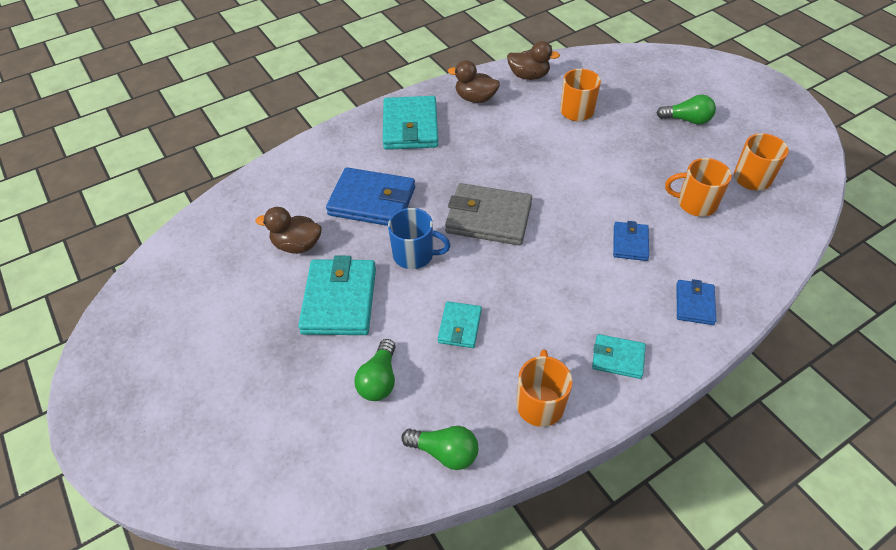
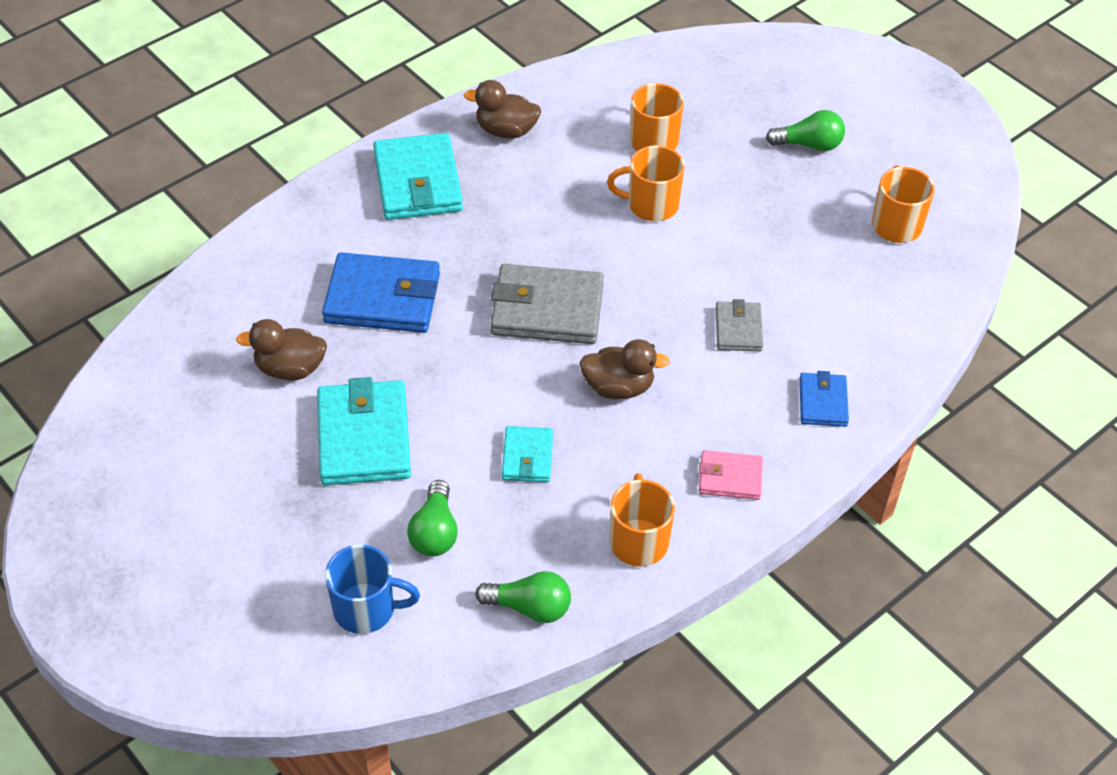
camera: 10 degrees left, 0 degrees up
(414, 255) = (454, 369): blue mug -> blue mug (366, 609)
(528, 76) = (580, 89): brown duck -> brown duck (618, 387)
(618, 358) = (730, 478): turquoise wallet -> pink wallet
(630, 243) = (738, 329): blue wallet -> grey wallet
(695, 203) = (821, 268): orange mug -> orange mug (651, 205)

